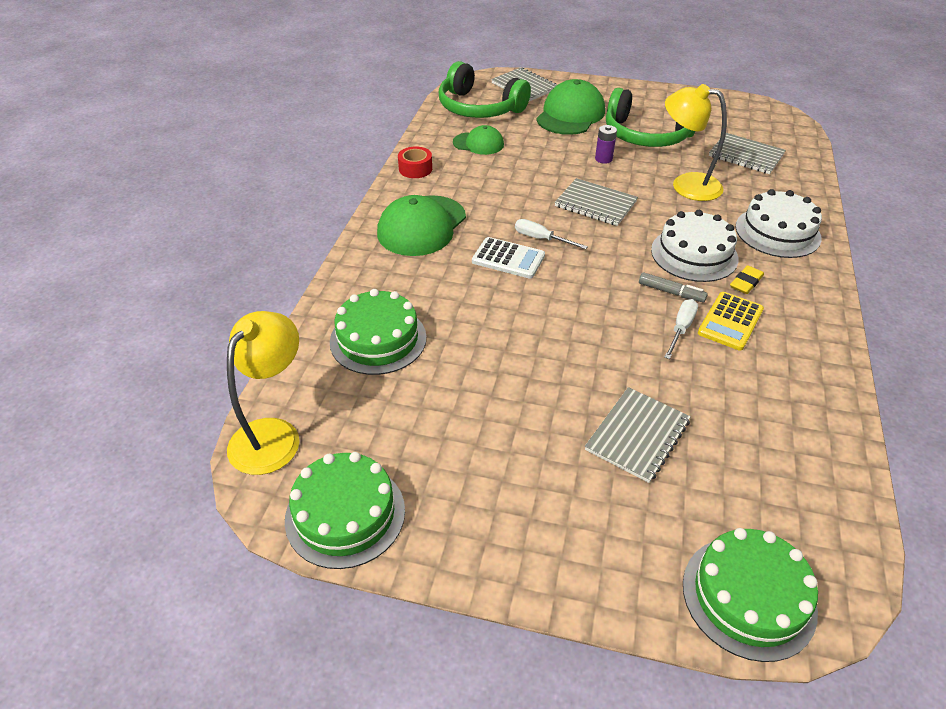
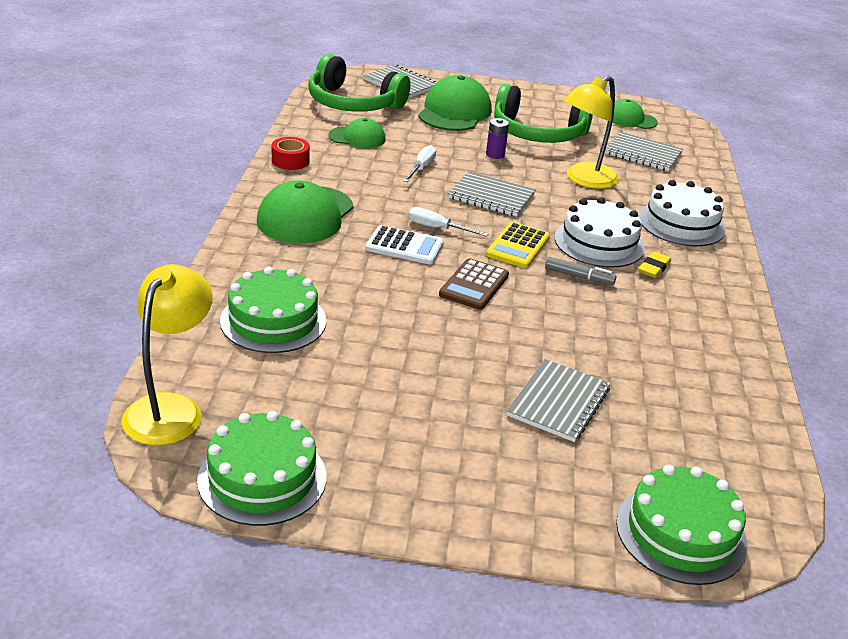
camera: 10 degrees left, 10 degrees down
(569, 301) = (474, 285): none -> brown calculator
(681, 328) = (592, 309): white screwdriver -> white screwdriver (421, 168)
(686, 185) = (584, 180): yellow lamp -> yellow lamp turned 60 degrees counterclockwise
(730, 321) = (641, 302): yellow calculator -> yellow calculator (518, 246)
(736, 118) = (630, 119): none -> green cap

